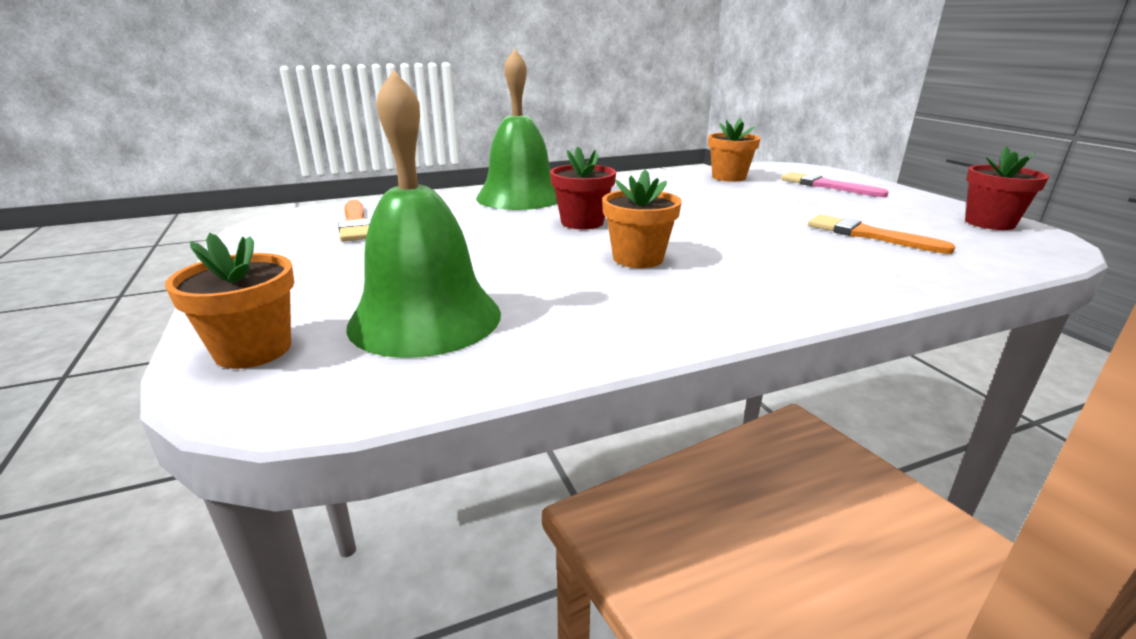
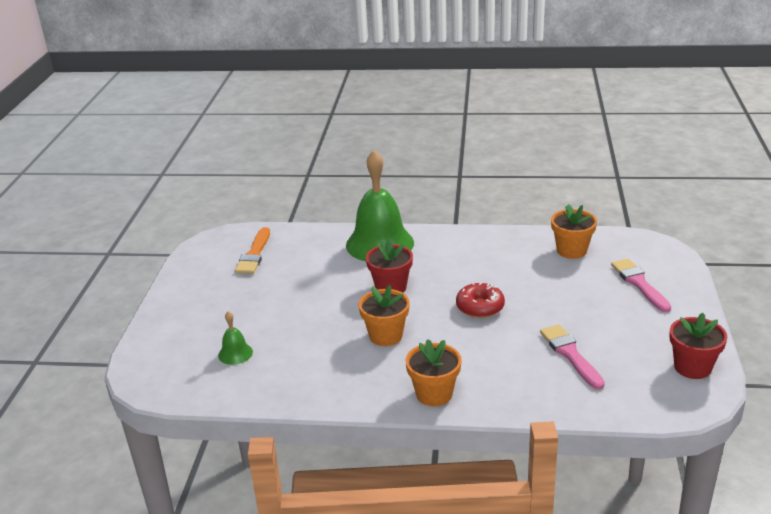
camera: 30 degrees right, 5 degrees up
(253, 350) = (154, 352): orange flower pot -> orange flower pot (434, 394)
(425, 318) = (235, 353): green bell -> green bell, size x0.43
(709, 220) = (480, 307): none -> red donut
(868, 235) = (570, 354): orange brush -> pink brush

